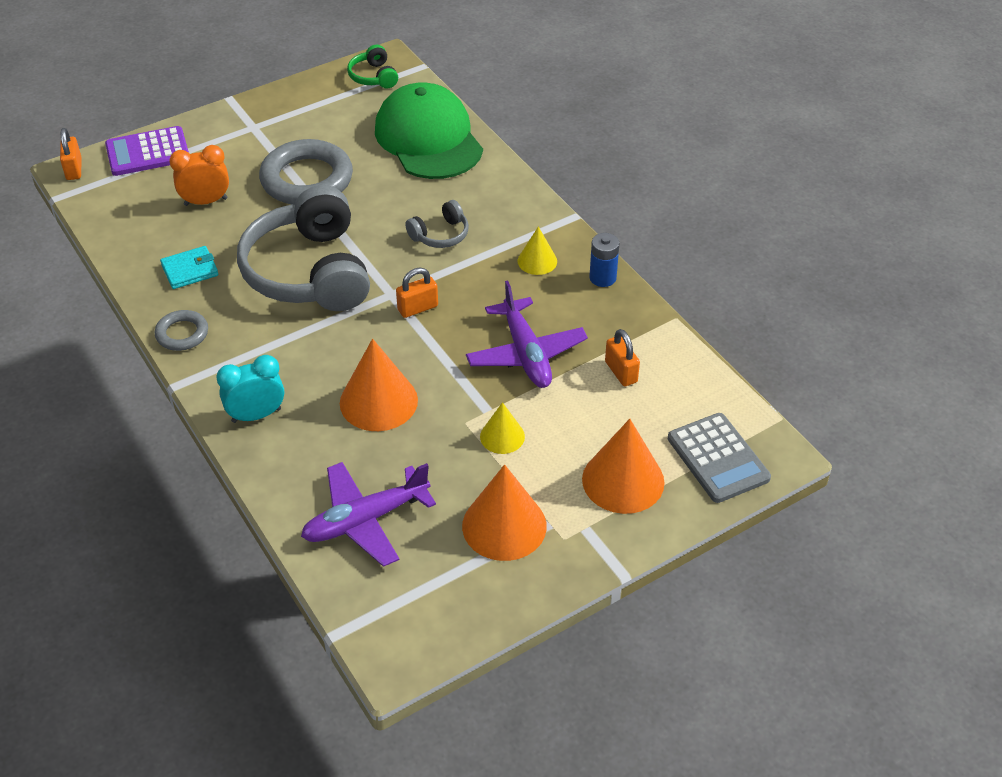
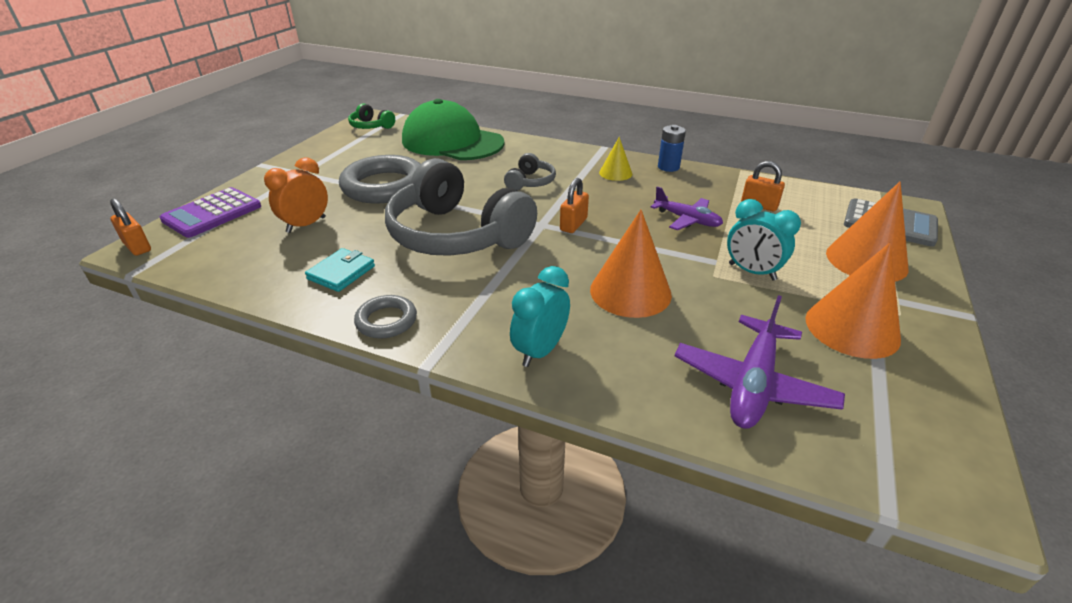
camera: 35 degrees left, 10 degrees down
(502, 436) = (752, 272): yellow cone -> turquoise clock
(526, 354) = (687, 220): purple plane -> purple plane, size x0.66

